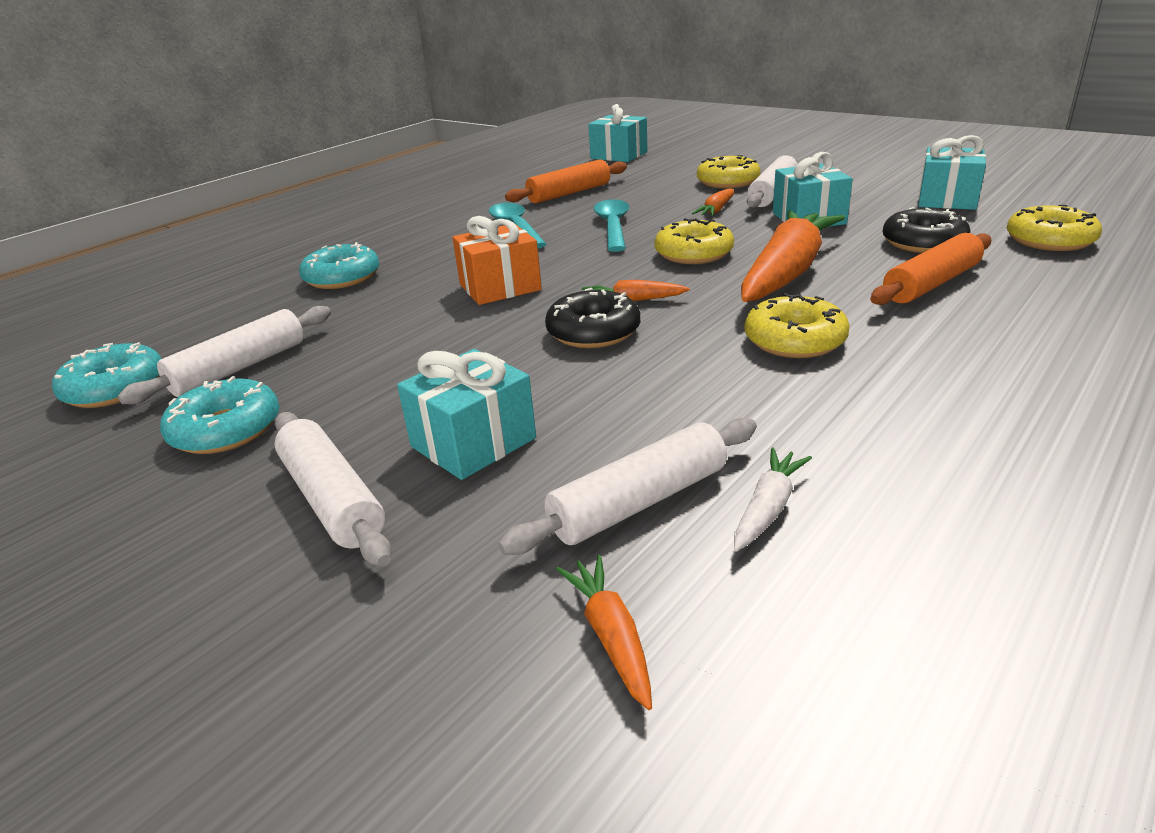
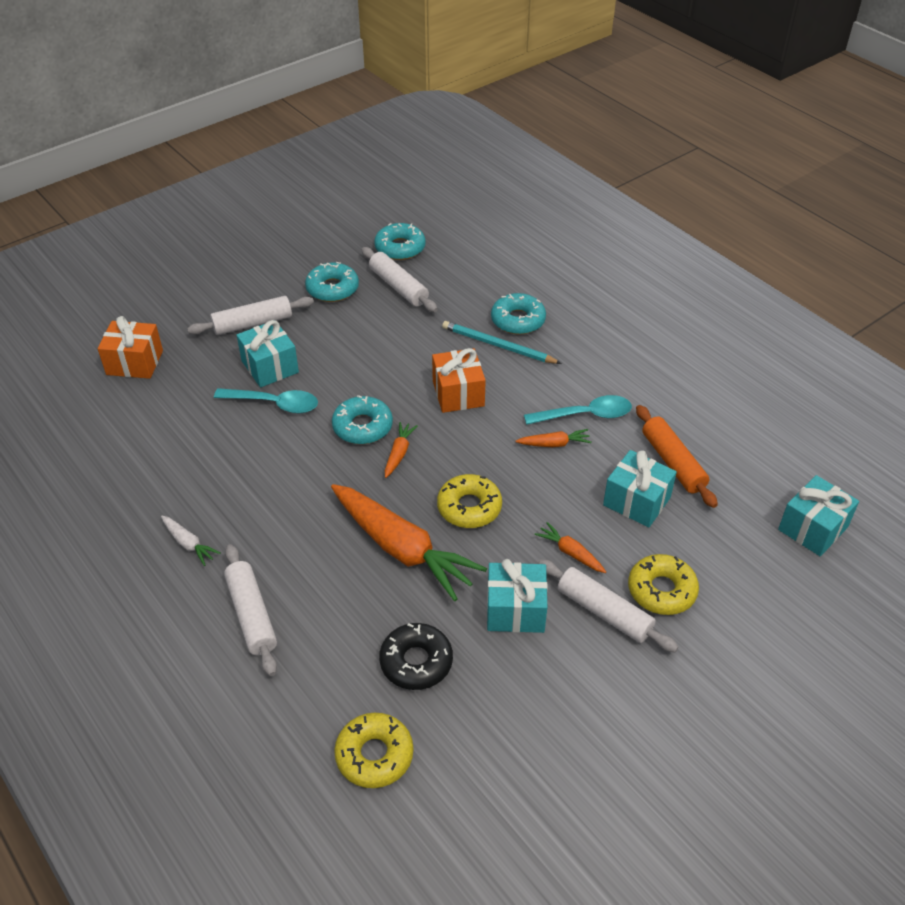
camera: 100 degrees right, 15 degrees up
(396, 280) = (498, 345): none -> turquoise pencil
(497, 660) = (135, 362): none -> orange gift
(593, 332) = (362, 427): black donut -> turquoise donut
(611, 636) = (126, 390): orange carrot -> orange carrot (554, 444)
(613, 226) = (559, 474): turquoise spoon -> turquoise spoon (274, 404)
(638, 502) = (191, 412): white rolling pin -> white rolling pin (252, 615)
(768, 508) = (160, 450): white carrot -> white carrot (188, 544)
(794, 340) = (297, 513): yellow donut -> none
(931, 284) = (336, 623): orange rolling pin -> none
(947, 199) = (519, 745): turquoise gift -> turquoise gift (636, 501)

